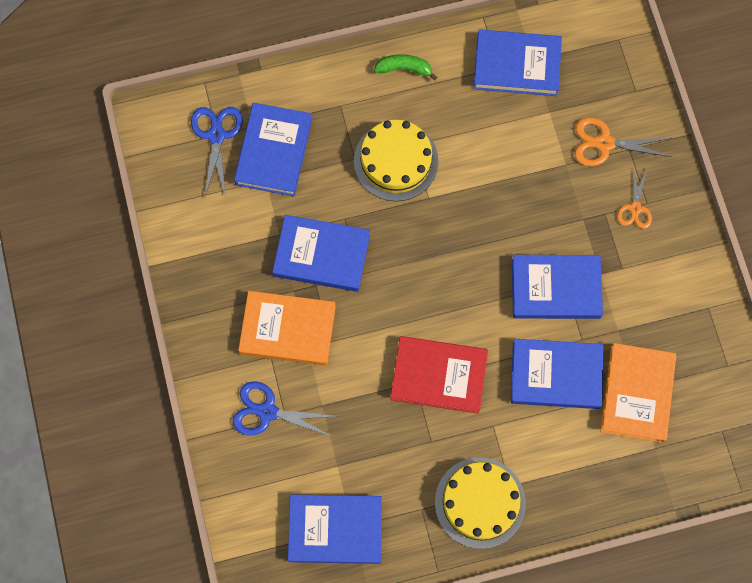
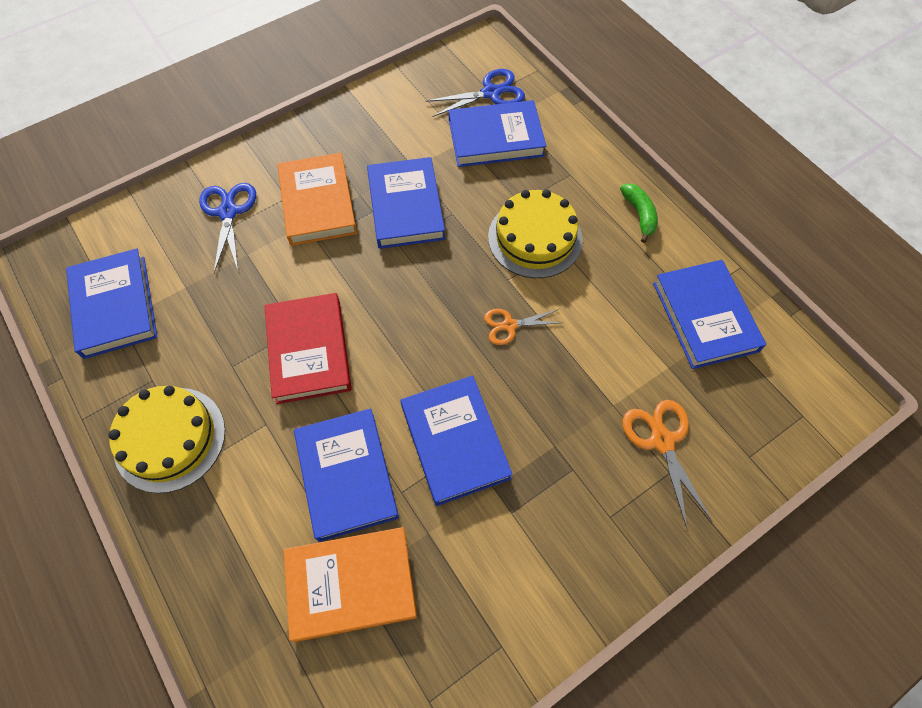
camera: 70 degrees right, 10 degrees down
(635, 208) = (596, 504): orange scissors -> orange scissors (509, 325)

